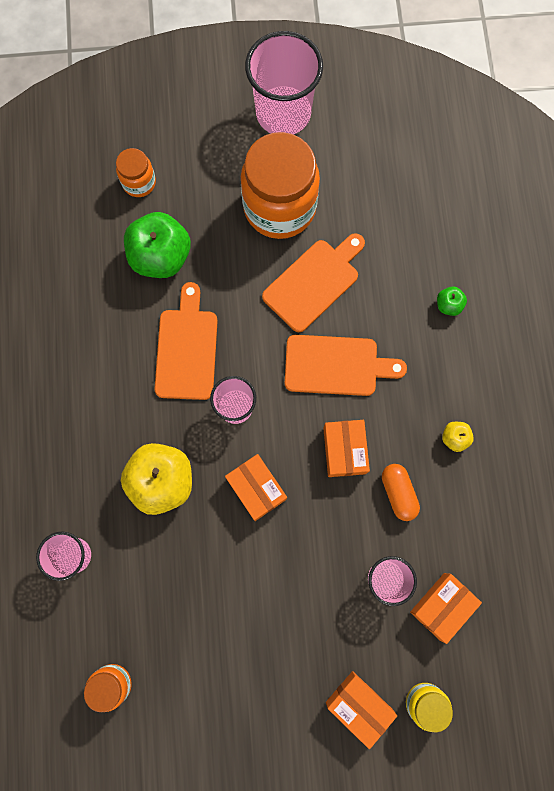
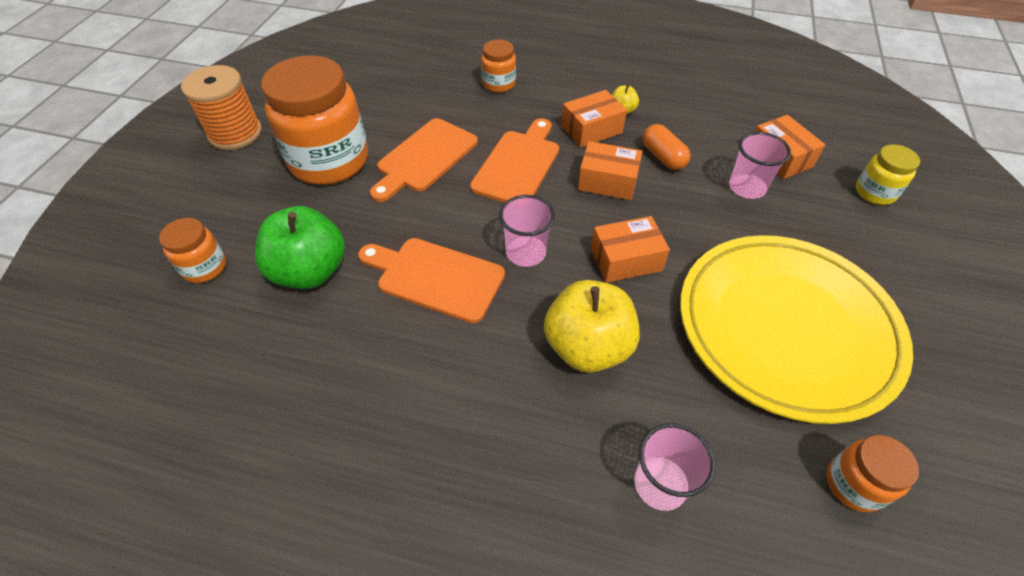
camera: 70 degrees left, 25 degrees down
(230, 628) = (786, 328): none -> yellow plate
(283, 113) = (235, 133): pink cup -> orange spool
(314, 282) = (424, 158): orange cutting board -> orange cutting board turned 120 degrees counterclockwise
(359, 705) = (879, 240): orange box -> orange box (591, 129)
(398, 493) = (663, 157): orange capsule -> orange capsule turned 60 degrees clockwise
(448, 305) = (499, 84): green apple -> orange jar

